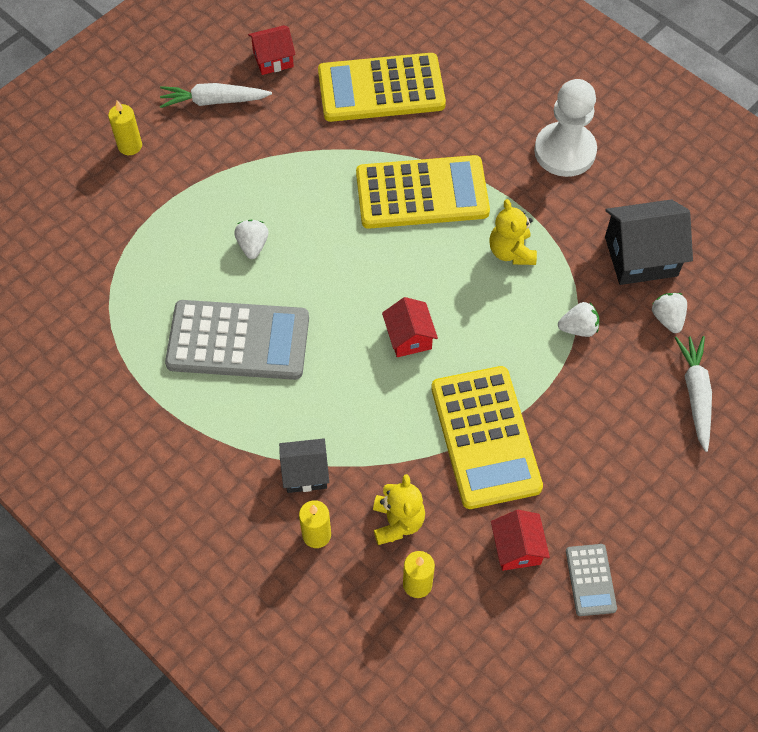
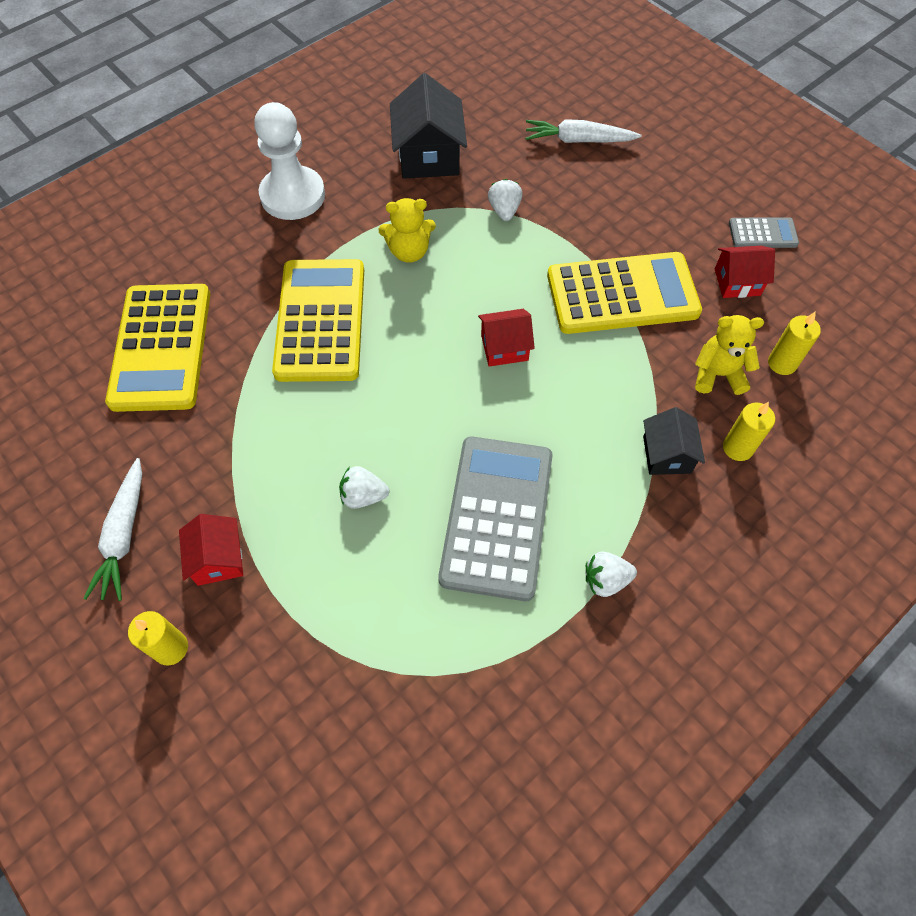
camera: 85 degrees left, 0 degrees up
(273, 59) = (76, 461): red house -> red house (218, 559)
(667, 318) = (499, 147): white strawberry -> white strawberry (605, 580)

